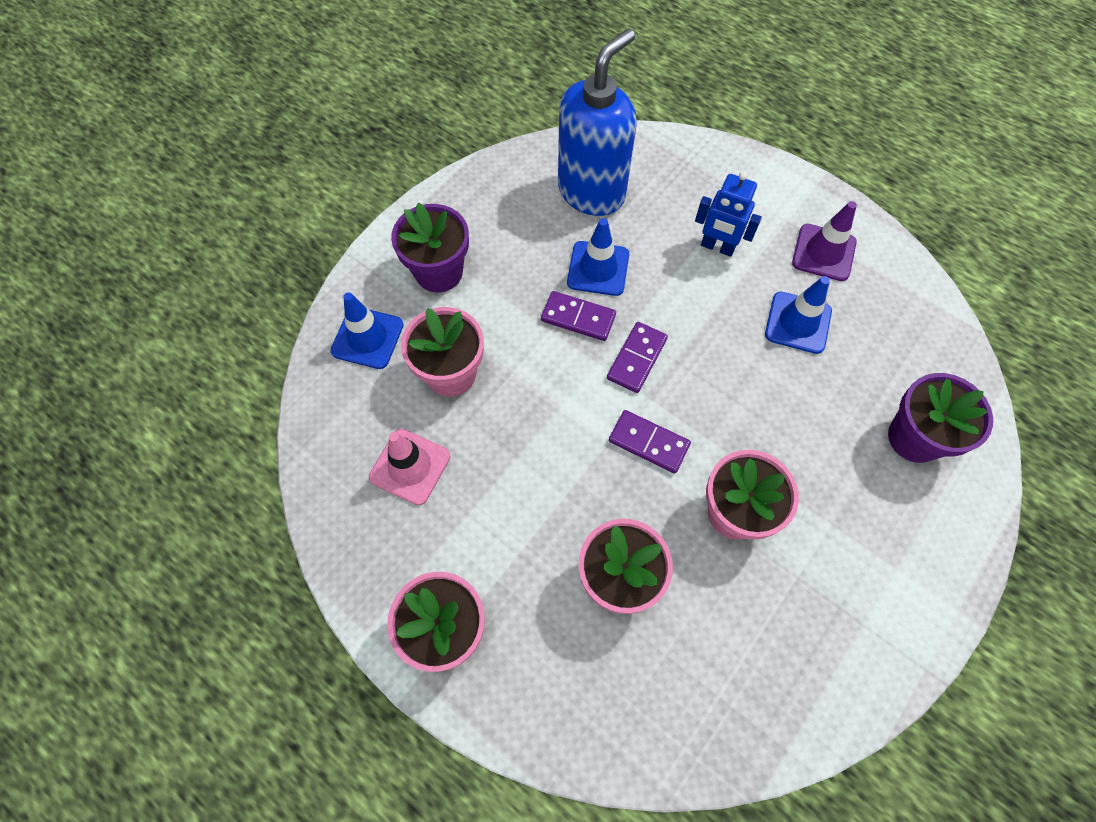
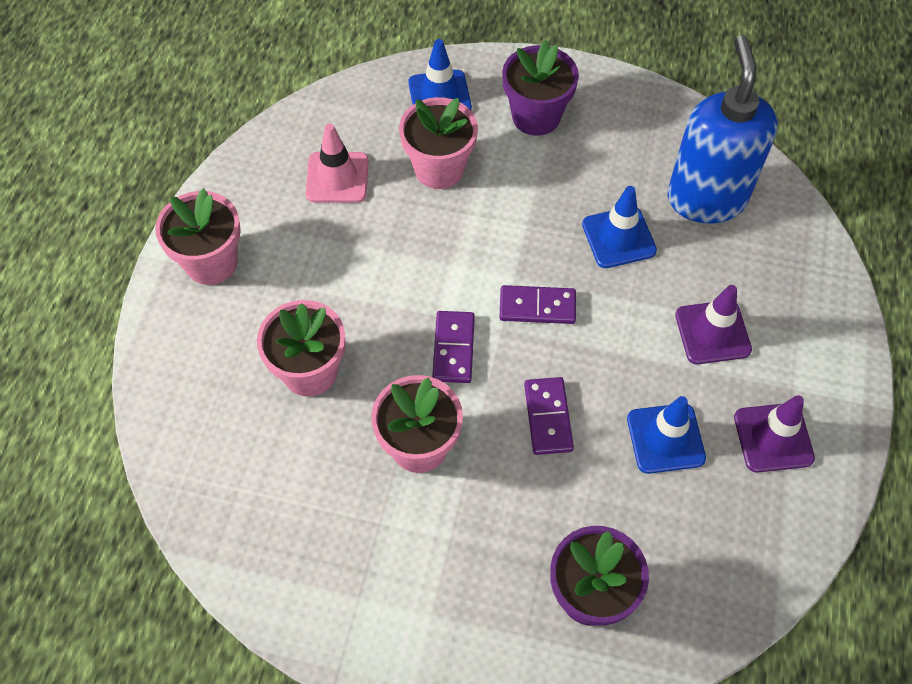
camera: 65 degrees right, 5 degrees down
(578, 318) = (553, 242): purple domino -> purple domino (548, 417)
(592, 192) = (706, 198): blue soap dispenser -> blue soap dispenser turned 105 degrees counterclockwise
(717, 247) = (712, 332): blue robot -> purple traffic cone

